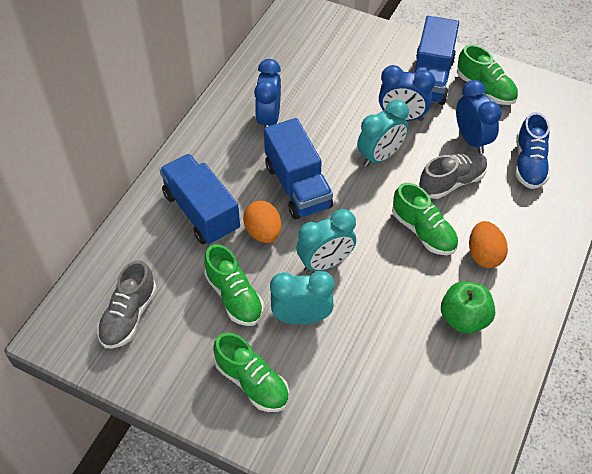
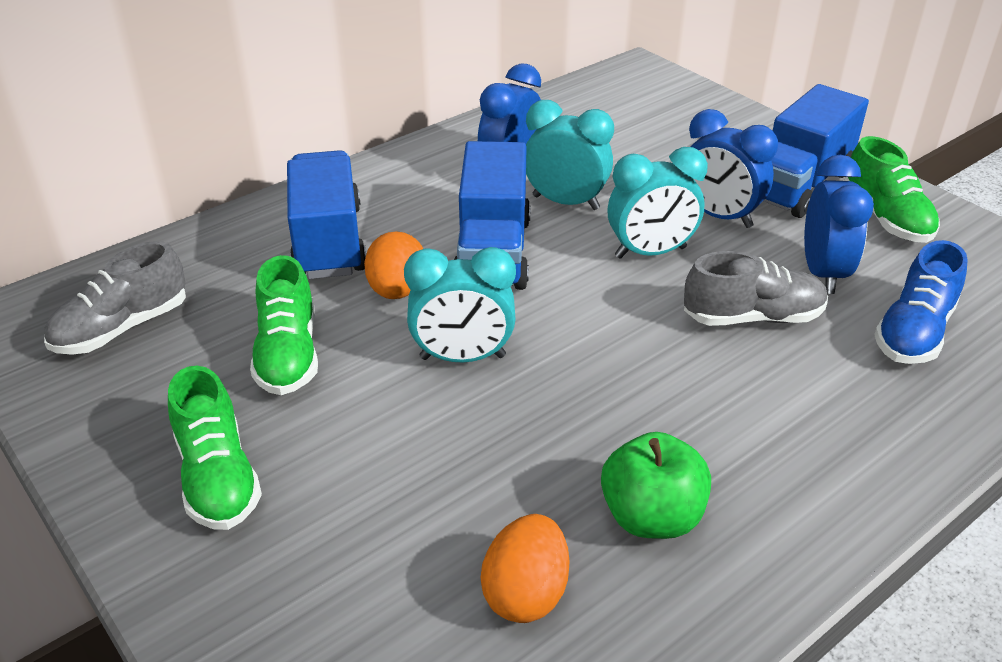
camera: 25 degrees right, 15 degrees down
(301, 317) = (368, 416): turquoise clock -> turquoise clock (565, 202)
(423, 231) = (658, 367): green shoe -> none
(484, 255) = (750, 434): orange egg -> orange egg (525, 593)

